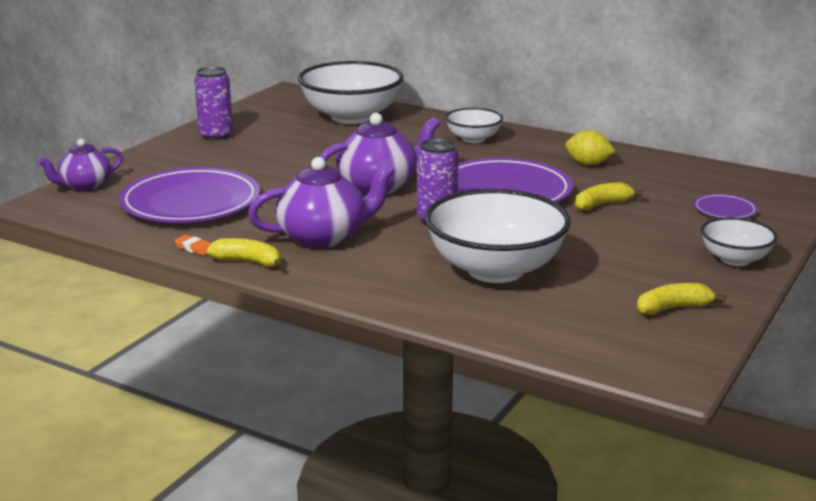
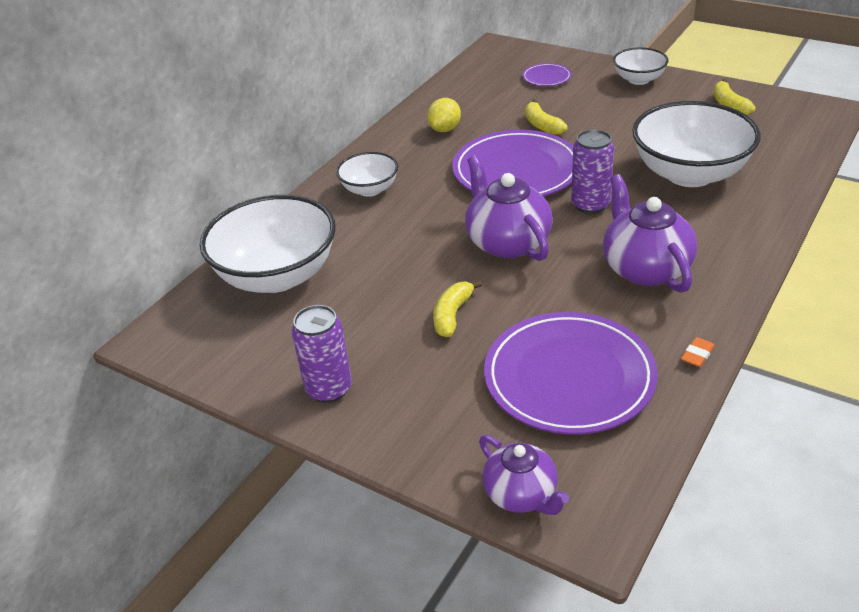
camera: 85 degrees left, 15 degrees up
(248, 262) = (719, 312): yellow banana -> yellow banana (452, 315)

